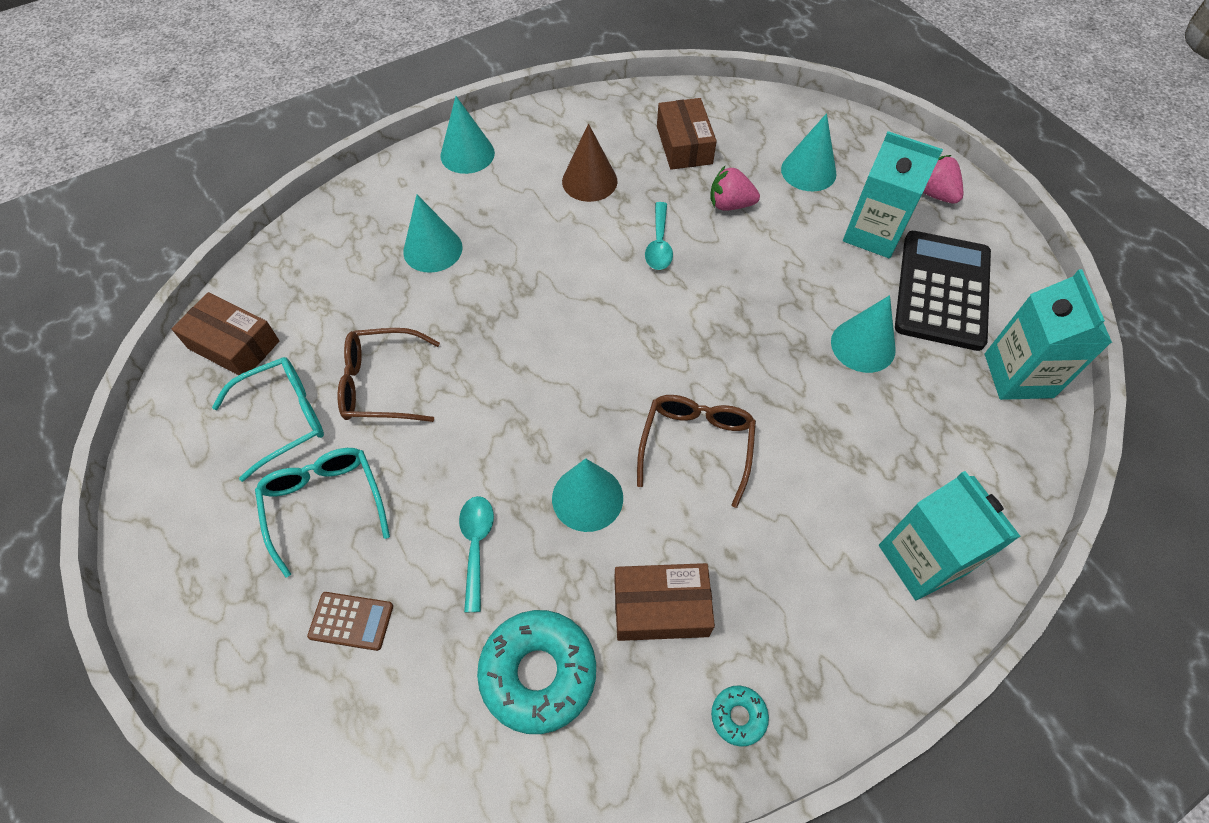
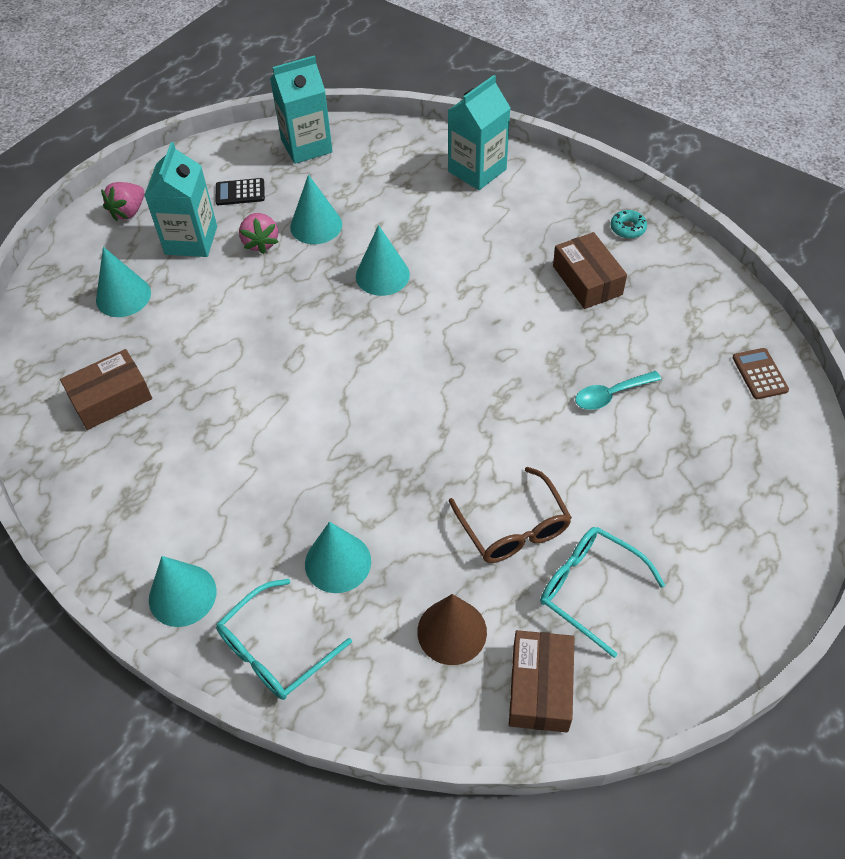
camera: 110 degrees left, 5 degrees down
(325, 504) = (643, 511): turquoise glasses -> turquoise glasses (275, 650)
(351, 621) = (712, 445): brown calculator -> brown calculator (759, 374)
(538, 673) = (670, 327): turquoise donut -> none
(587, 498) = (534, 344): turquoise cone -> turquoise cone (382, 275)
(589, 181) = (190, 461): brown cone -> brown cone (452, 631)
(659, 244) = (258, 378): turquoise spoon -> none
(696, 445) = (455, 295): brown glasses -> none
(730, 205) = (187, 340): pink strawberry -> pink strawberry (261, 242)
(942, 290) = (240, 192): black calculator -> black calculator, size x0.45

